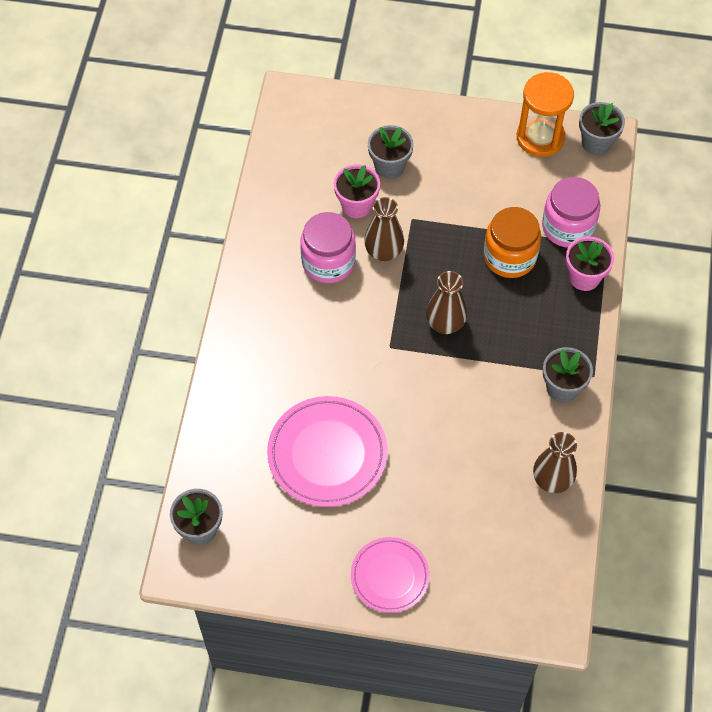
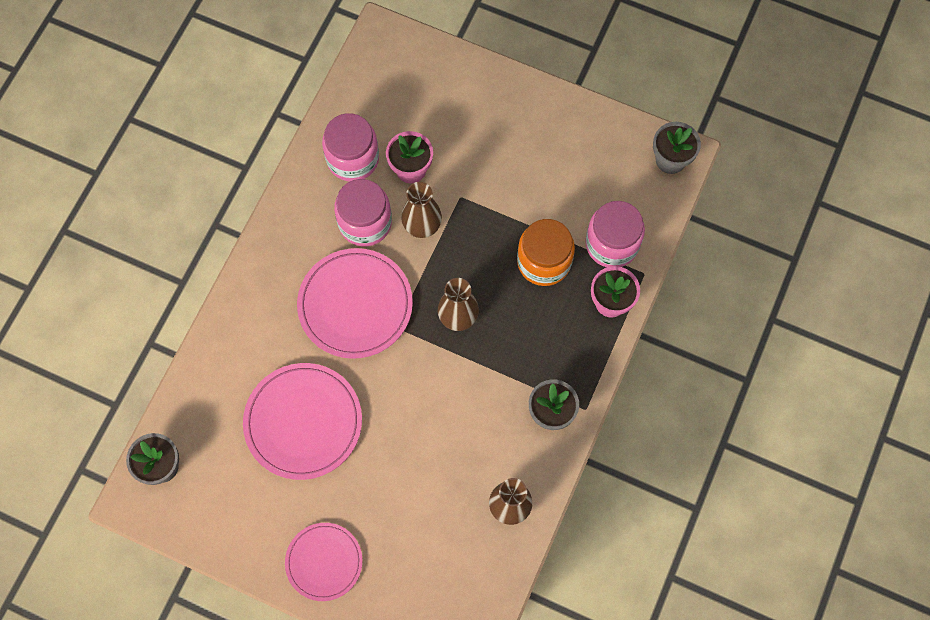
camera: 15 degrees right, 10 degrees up
(298, 209) = (353, 159): none -> pink jar
(343, 336) = (355, 305): none -> pink plate
(389, 166) = (456, 135): grey flower pot -> none
(540, 137) = (616, 140): orange hourglass -> none

